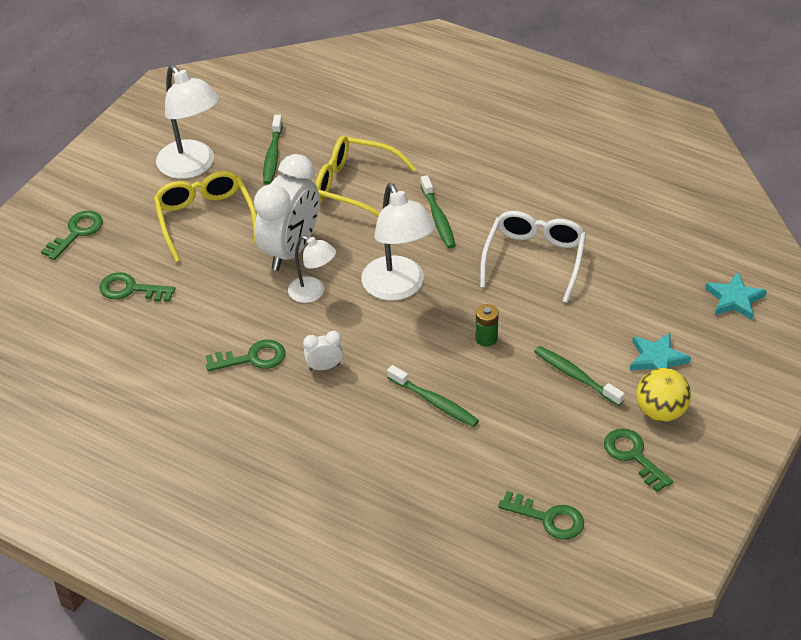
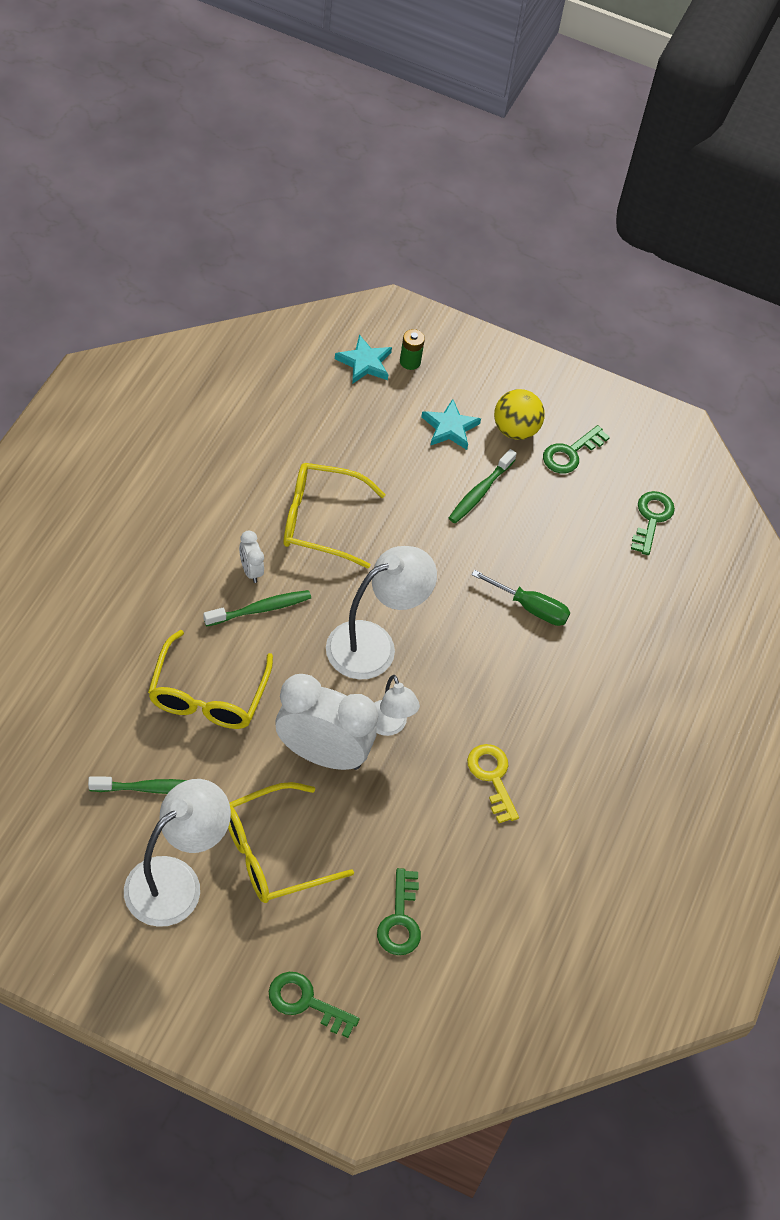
camera: 105 degrees left, 10 degrees up
(252, 358) = (492, 777): green key -> yellow key
(313, 293) = (389, 726): white lamp -> white lamp turned 135 degrees clockwise
(324, 367) = (496, 707): white clock -> white clock (251, 571)
(435, 402) = (530, 607): green toothbrush -> green screwdriver
(486, 338) = (439, 564): green battery -> green battery (410, 362)
(534, 259) = (320, 521): white glasses -> yellow glasses

